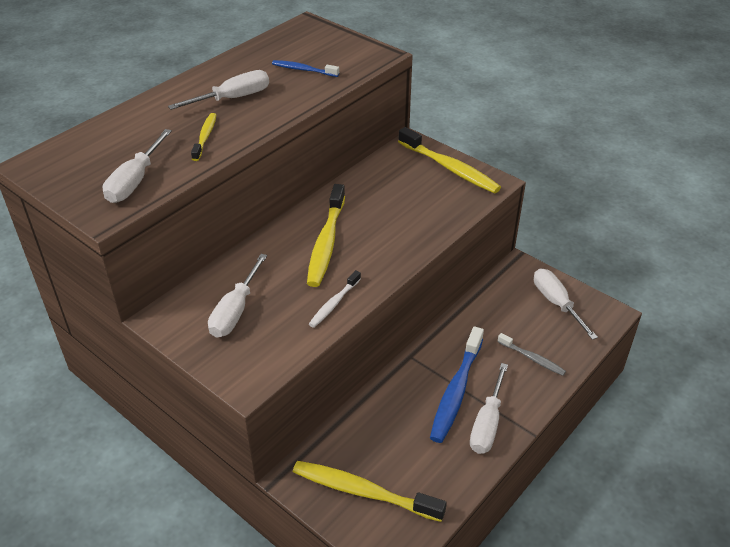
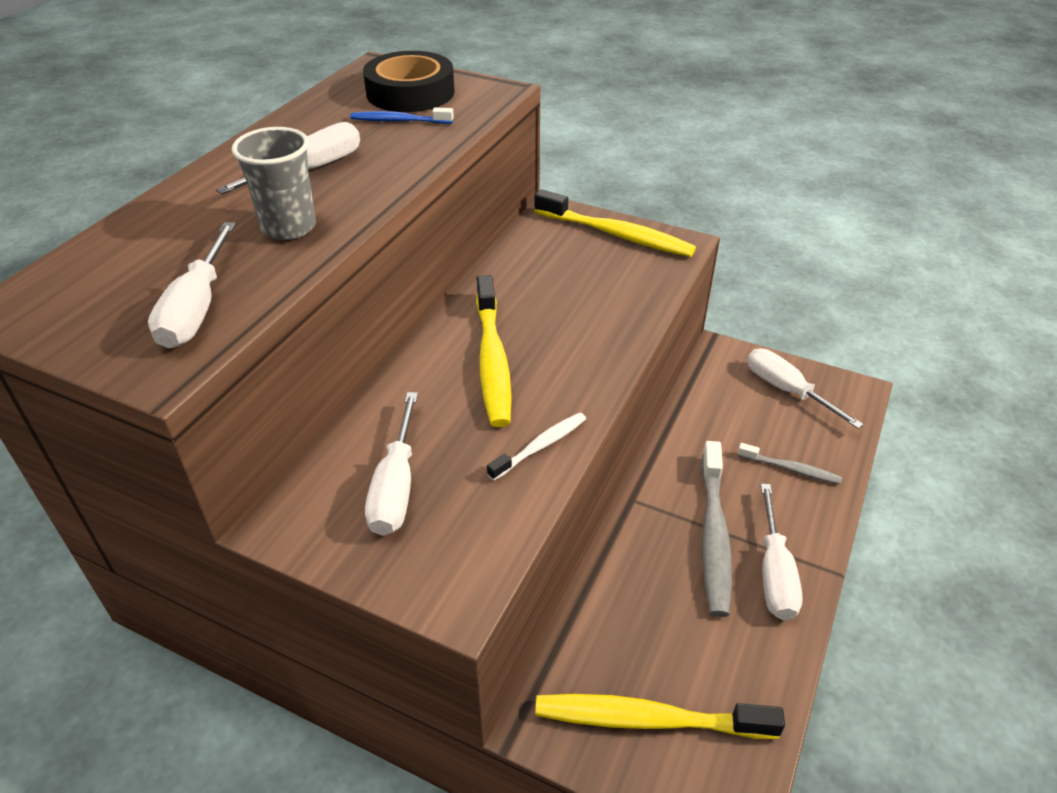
camera: 15 degrees left, 0 degrees up
(205, 137) = (289, 227): yellow toothbrush -> grey cup
(320, 49) = (410, 92): none -> black tape
(334, 304) = (540, 446): white toothbrush -> white toothbrush turned 150 degrees counterclockwise
(456, 391) = (713, 536): blue toothbrush -> grey toothbrush

